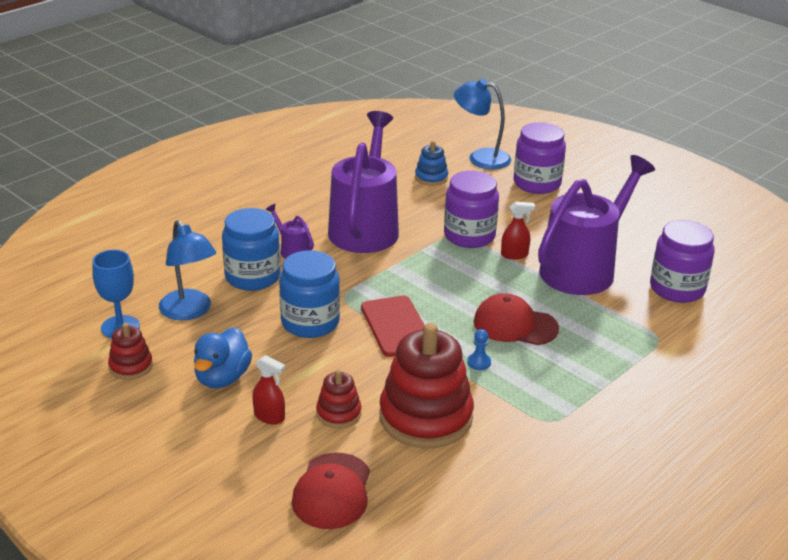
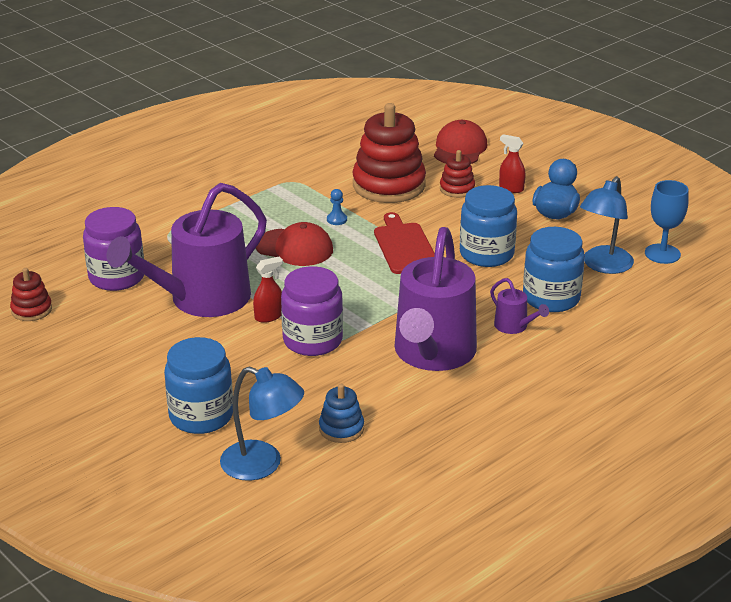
camera: 175 degrees left, 0 degrees up
(131, 366) = (636, 223): red stacking toy -> red stacking toy (31, 310)
(189, 311) = (603, 266): blue lamp -> blue lamp turned 120 degrees counterclockwise
(514, 255) = (269, 316): red spray bottle -> red spray bottle turned 150 degrees clockwise
(537, 183) = (201, 416): purple jar -> blue jar

